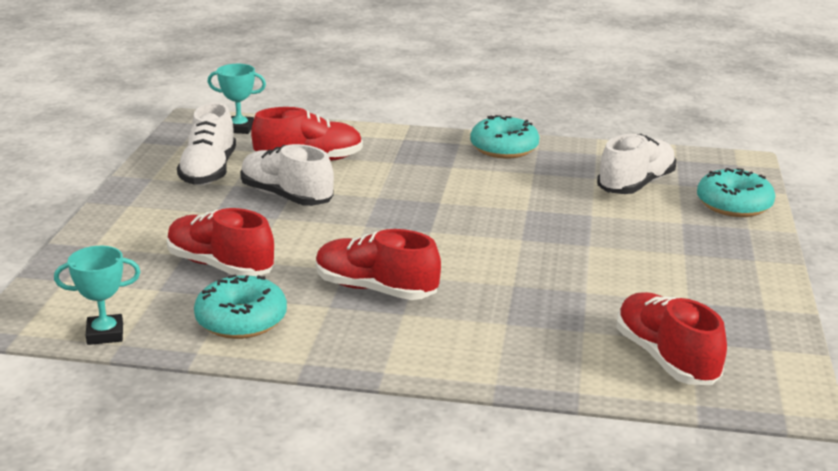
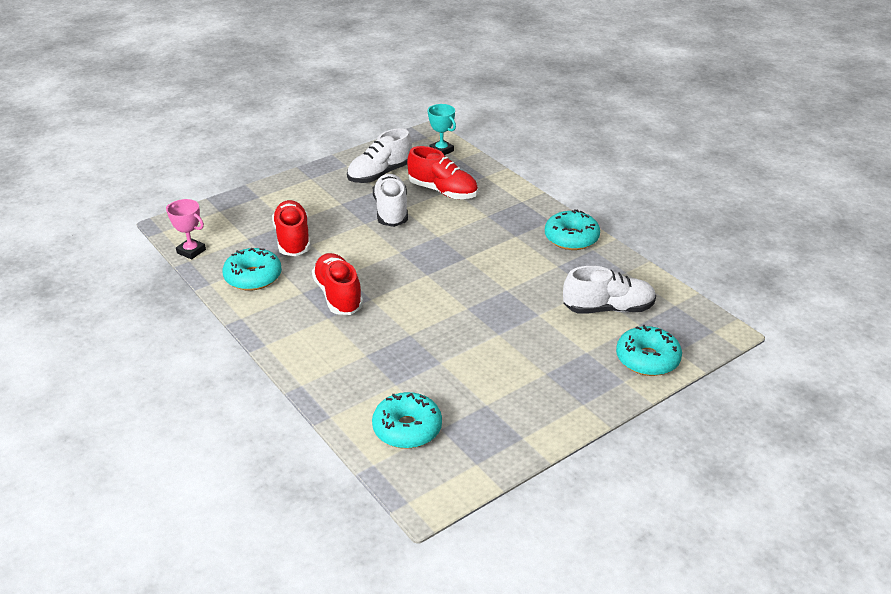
camera: 45 degrees right, 10 degrees up
(105, 334) = (191, 251): turquoise trophy -> pink trophy
(666, 358) = (407, 429): red shoe -> turquoise donut

